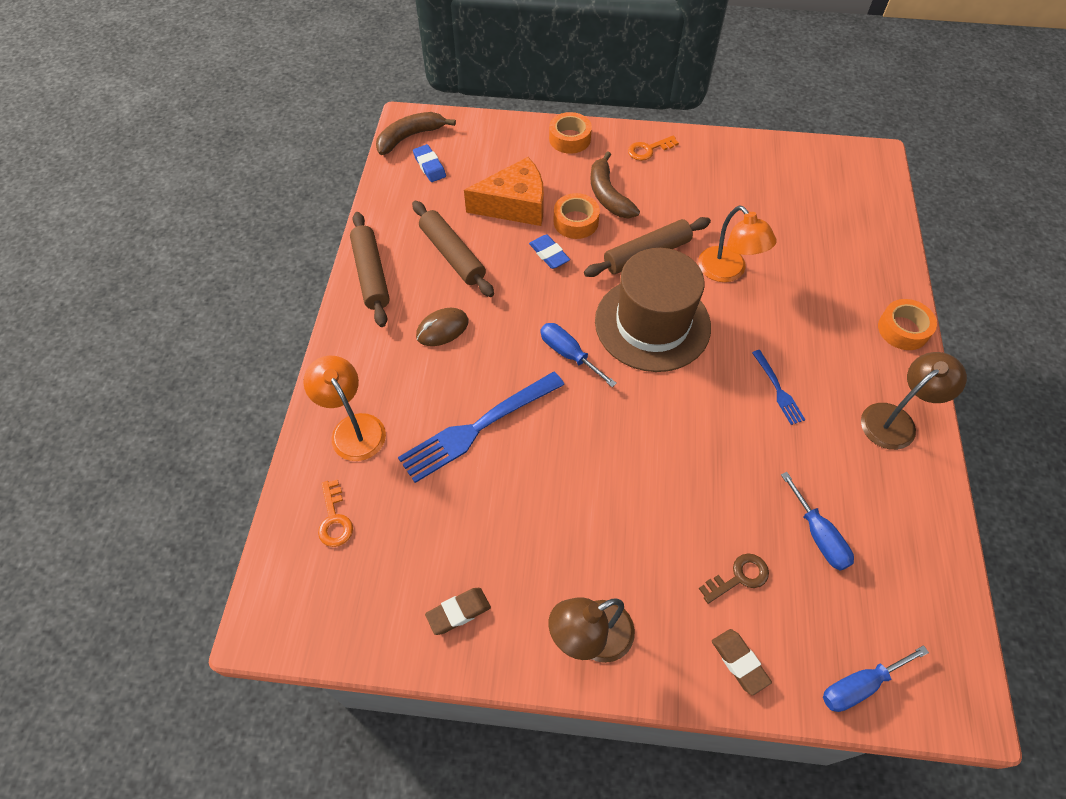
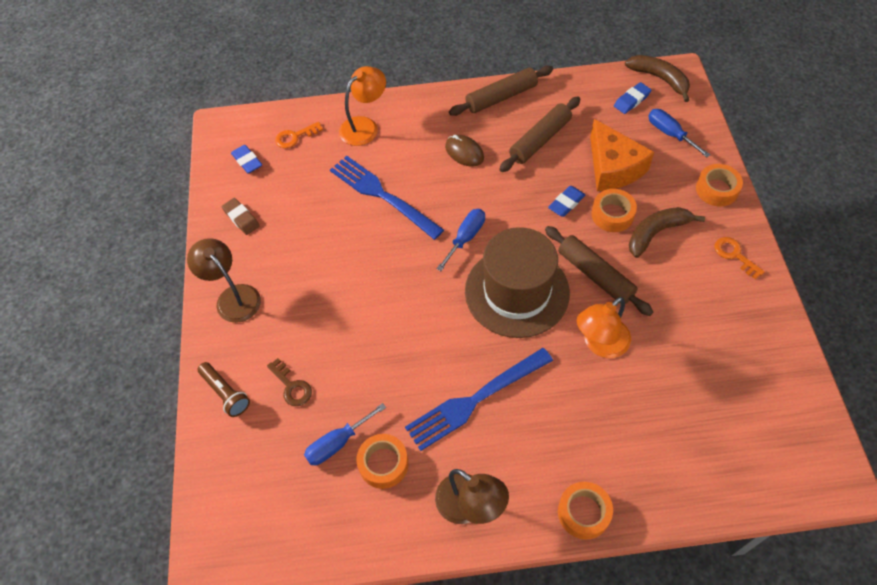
camera: 80 degrees right, 0 degrees up
(354, 592) = (247, 161): none -> blue eraser
(739, 662) = (226, 393): brown eraser -> brown flashlight
(778, 389) = (475, 400): blue fork -> blue fork, size x2.01
(846, 491) = (383, 464): none -> orange tape
(859, 685) = (217, 480): blue screwdriver -> blue screwdriver (670, 134)

